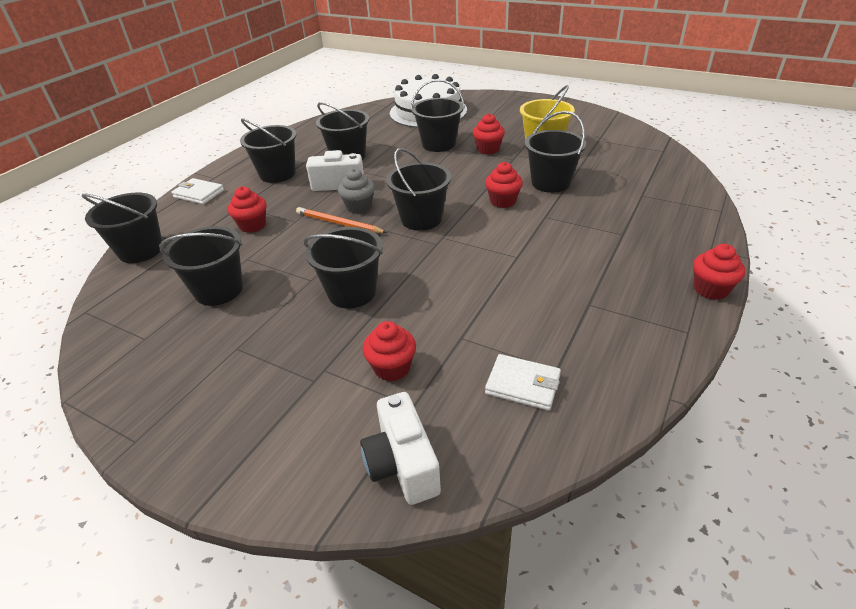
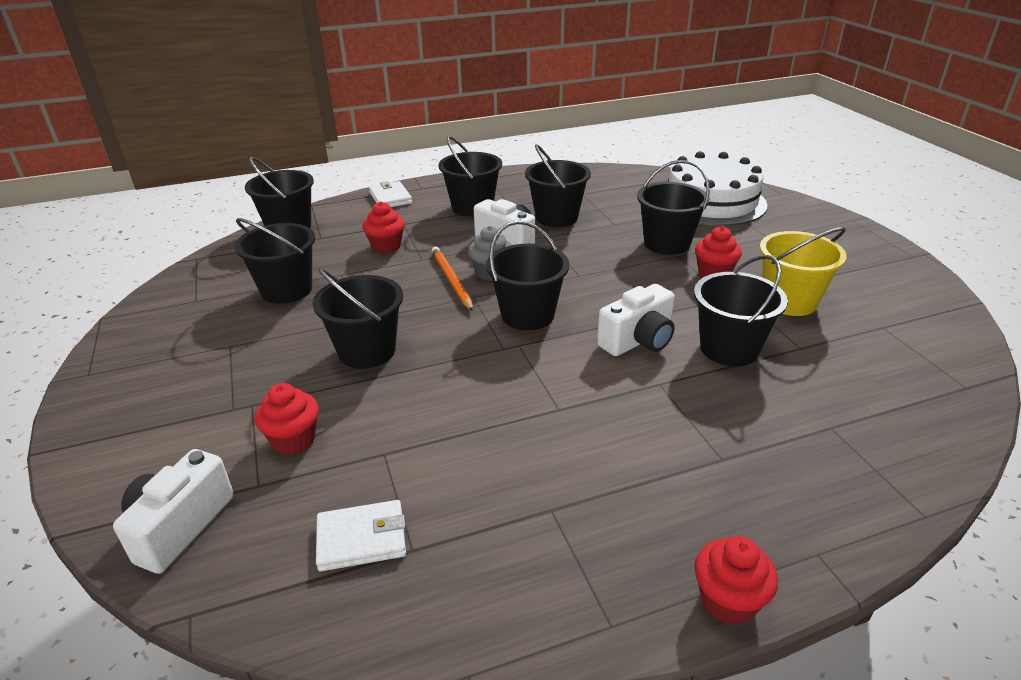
camera: 40 degrees right, 5 degrees down
(503, 201) = (638, 341): red cupcake -> white camera
(523, 384) = (361, 539): white wallet -> white wallet turned 75 degrees counterclockwise

